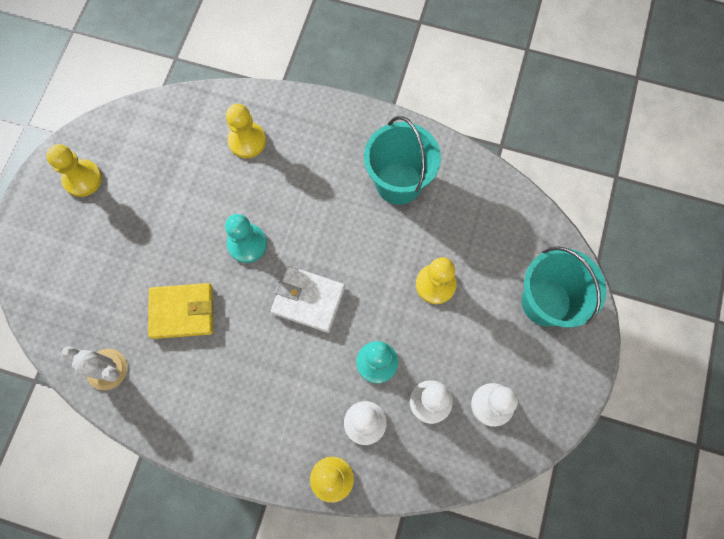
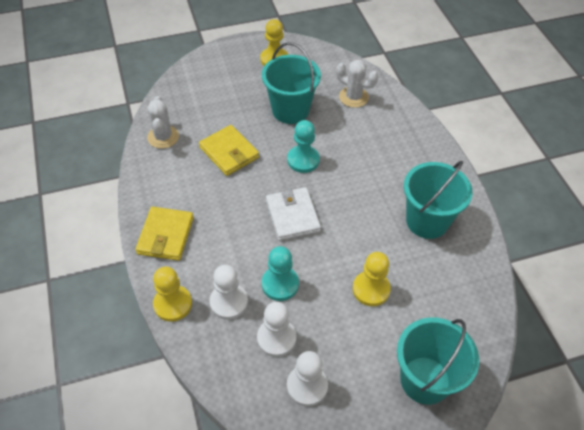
camera: 55 degrees right, 20 degrees down
(171, 212) = (290, 110): none -> turquoise bucket
(202, 137) = (353, 97): none -> white cactus
(245, 441) = (165, 236): none -> yellow wallet
(247, 141) = (373, 120): yellow pawn -> none

